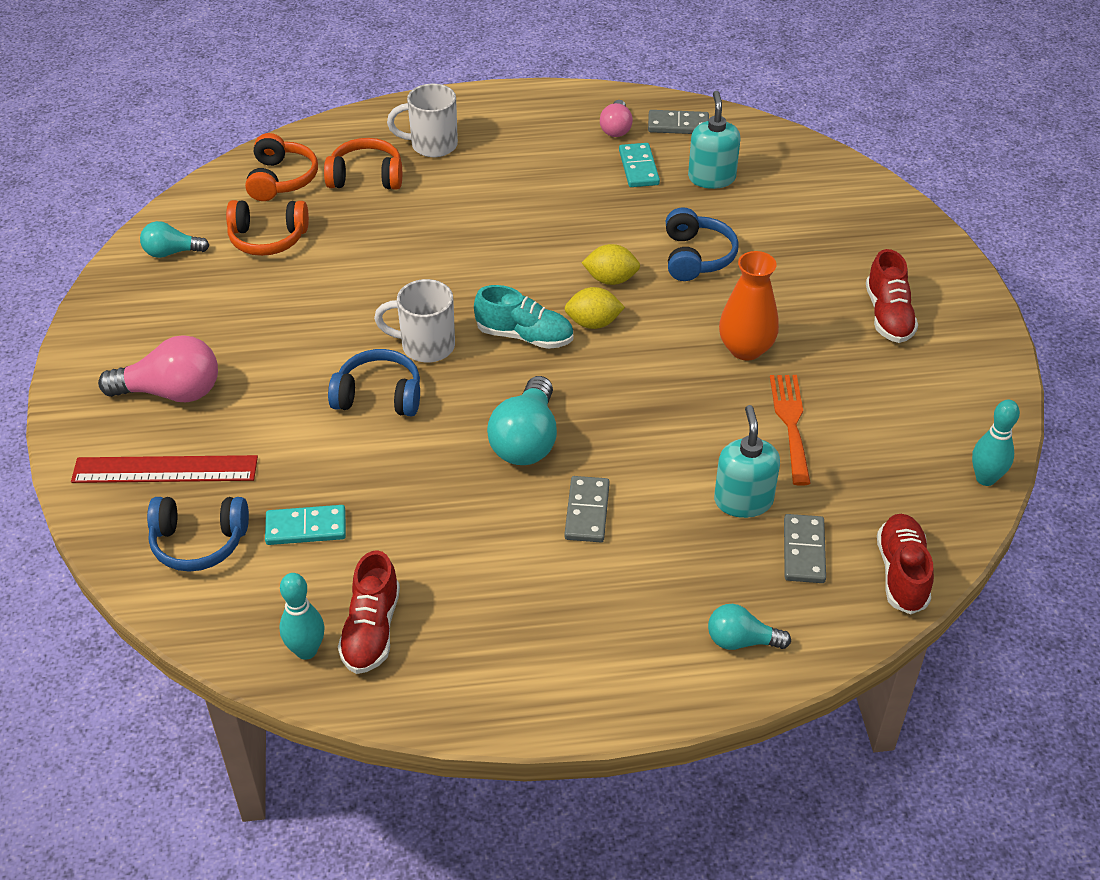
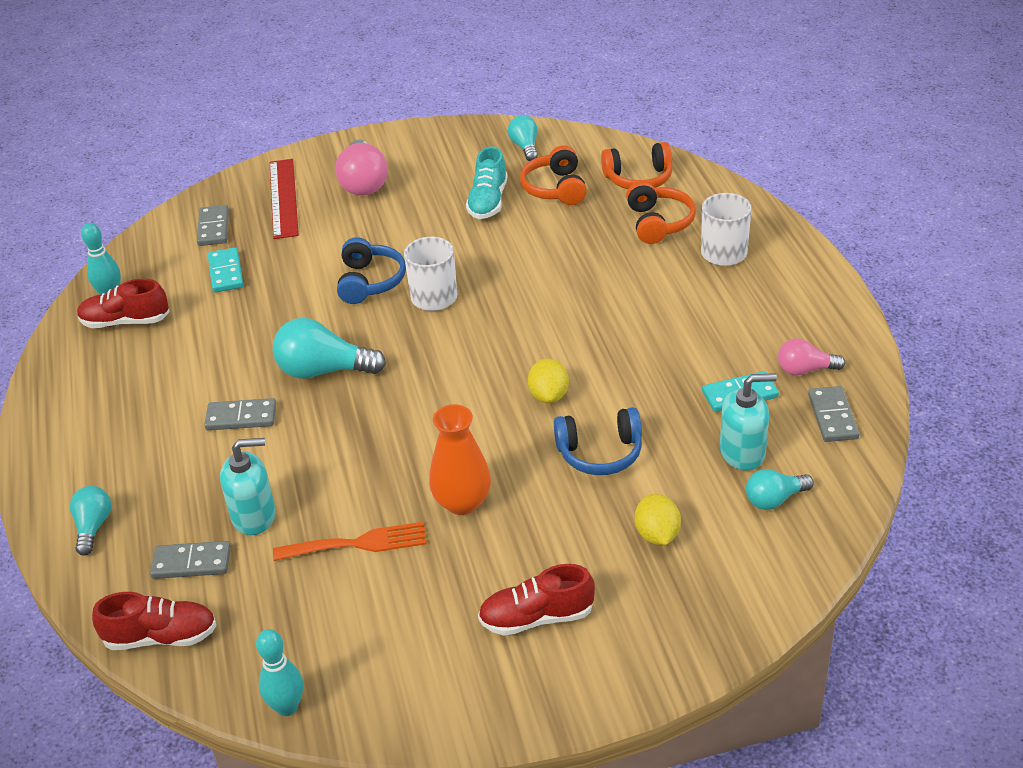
camera: 85 degrees right, 5 degrees down
(199, 542) = (213, 228): blue headphones -> grey domino
(524, 336) = (456, 351): turquoise shoe -> turquoise shoe (488, 201)
(593, 323) = (482, 391): yellow lemon -> yellow lemon (657, 534)
(769, 170) = (774, 499): none -> turquoise light bulb

